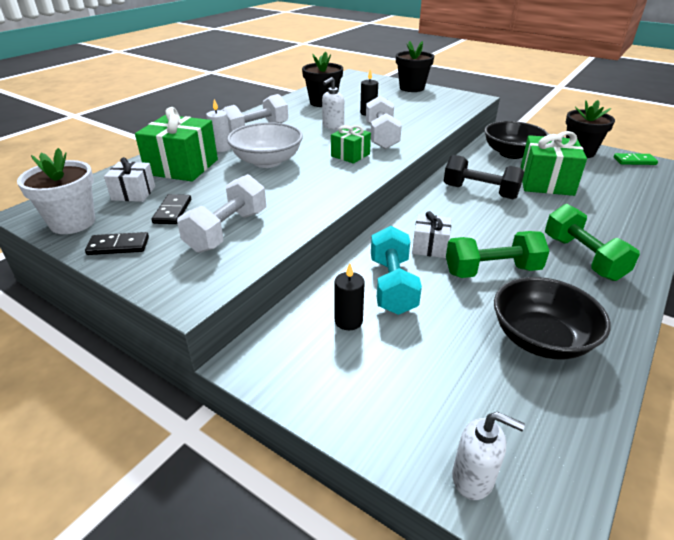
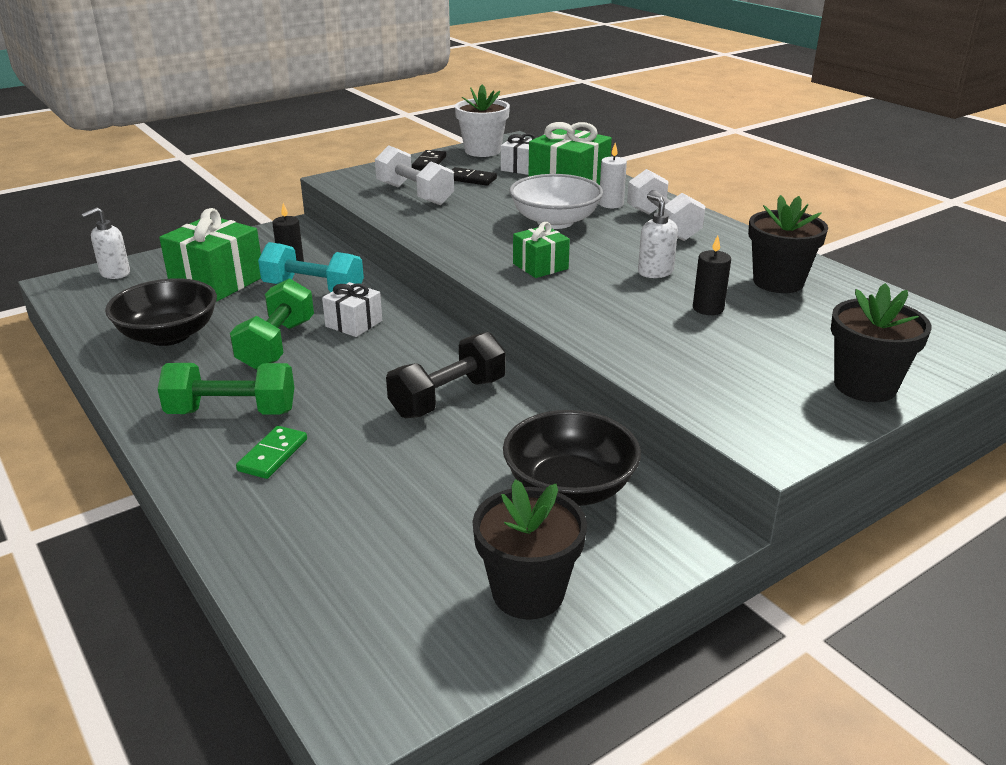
camera: 110 degrees right, 5 degrees down
(381, 137) = (593, 298): white dumbbell -> none
(546, 182) = (430, 475): green gift -> green gift (217, 281)
(634, 161) = (432, 662): green domino -> green domino (273, 455)

